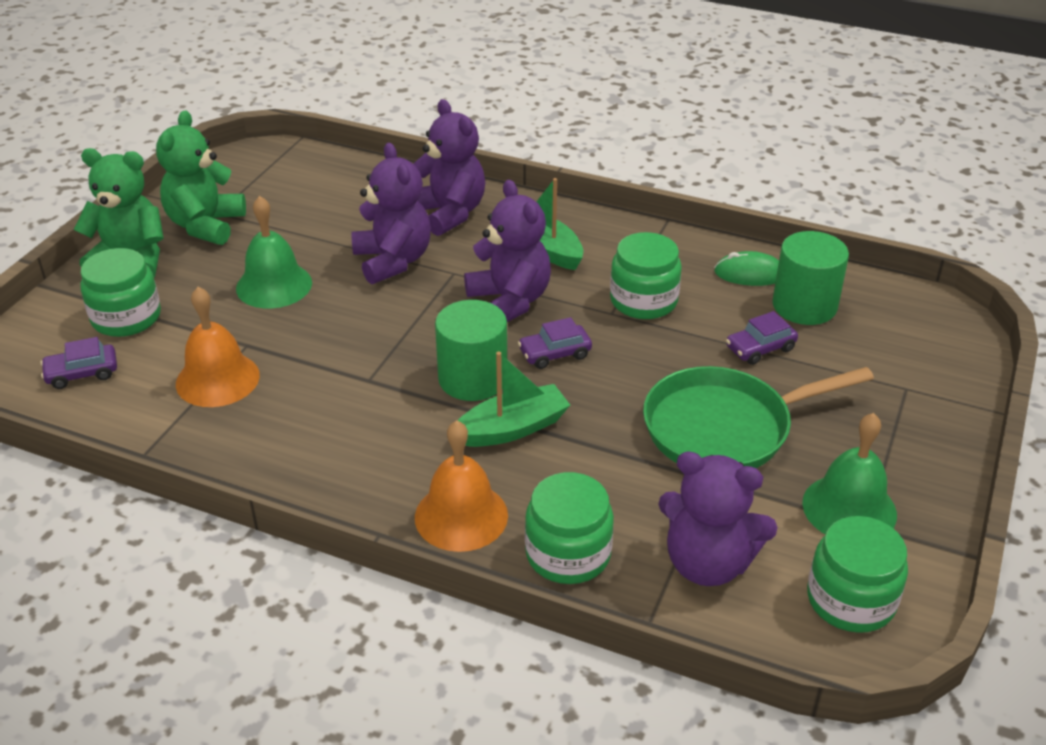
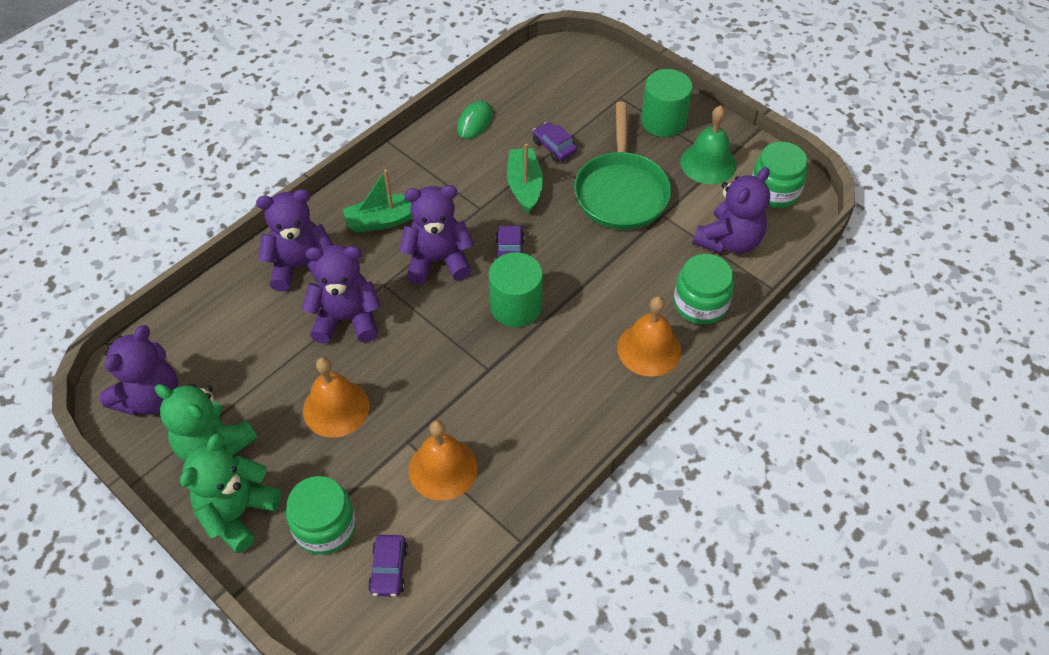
camera: 70 degrees left, 15 degrees up
(248, 176) = (151, 397): none -> purple teddy bear
(274, 285) = (336, 408): green bell -> orange bell
(512, 428) = (577, 299): green boat -> green boat (524, 186)
(643, 301) = (476, 187): green jar -> none
(760, 348) = (554, 147): purple car -> purple car turned 150 degrees clockwise
(804, 306) = (522, 109): green cylinder -> green cylinder (663, 121)

